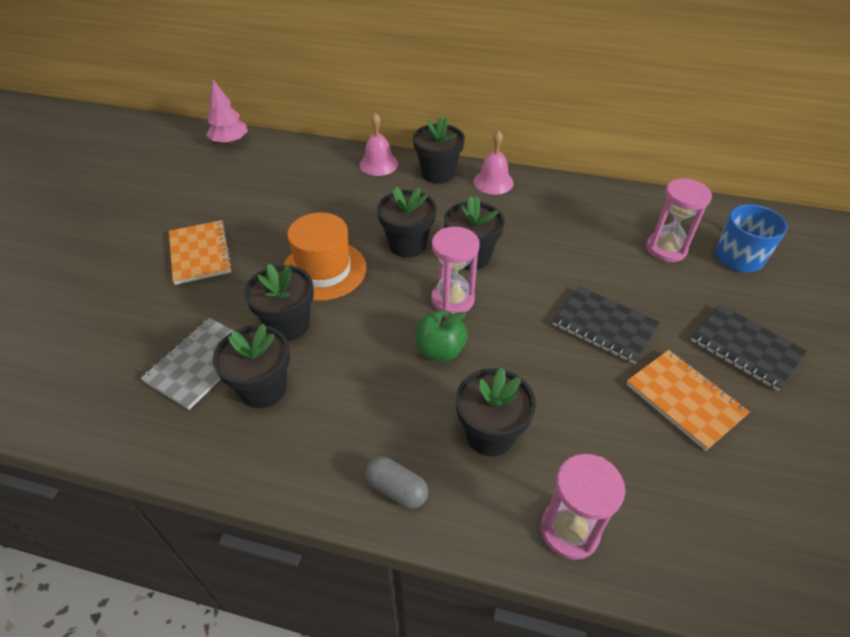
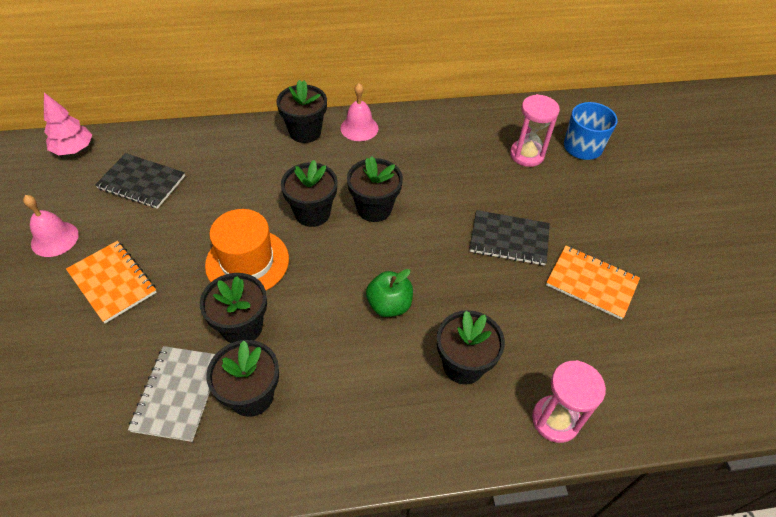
camera: 25 degrees left, 5 degrees up
(378, 164) = (243, 136): pink bell -> pink bell (54, 239)
(397, 489) = (412, 440): grey capsule -> none
(452, 299) = (377, 254): pink hourglass -> none
(746, 348) = (616, 225): black notebook -> black notebook (142, 182)

